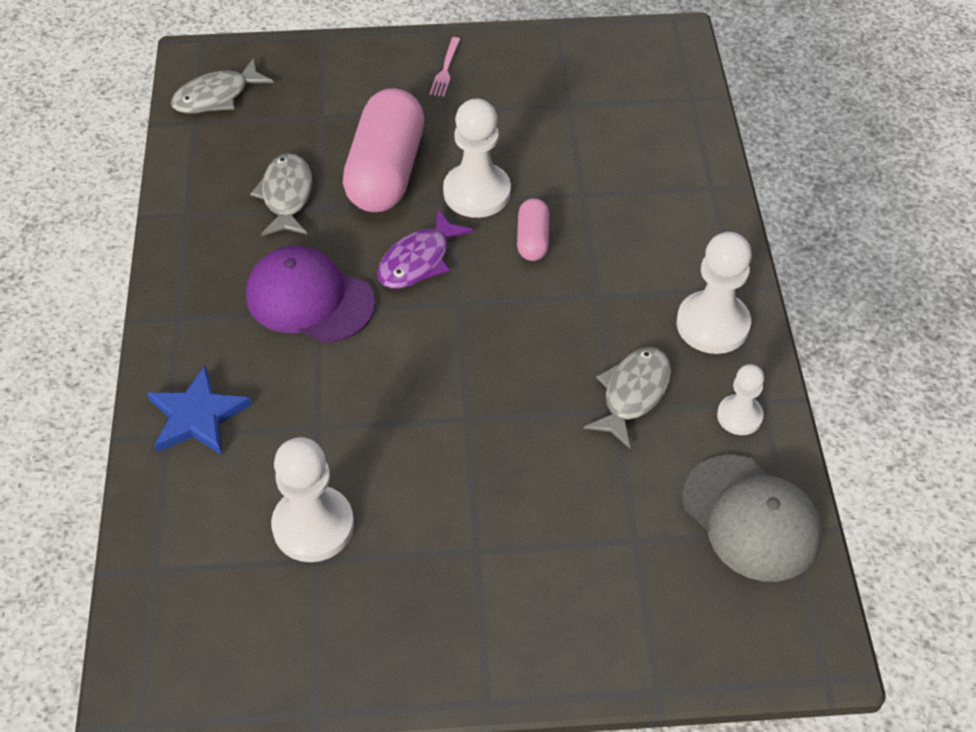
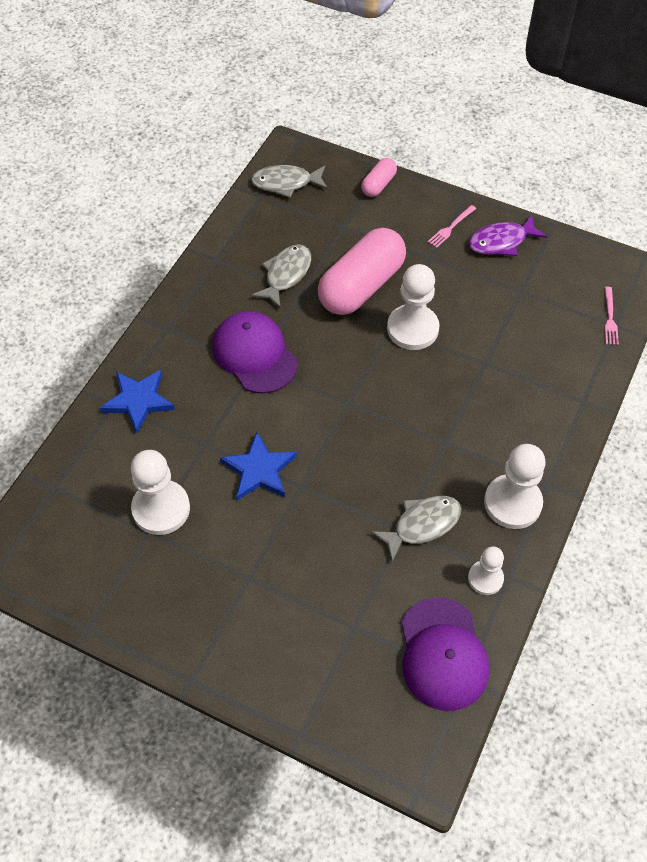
camera: 30 degrees right, 5 degrees up
(404, 424) = (259, 470): none -> blue star
(418, 260) = (341, 360): purple fish -> purple fish (501, 242)
(532, 239) = (428, 381): pink capsule -> pink capsule (378, 185)
(680, 94) = (610, 318): none -> pink fork
(751, 518) = (443, 654): grey cap -> purple cap

